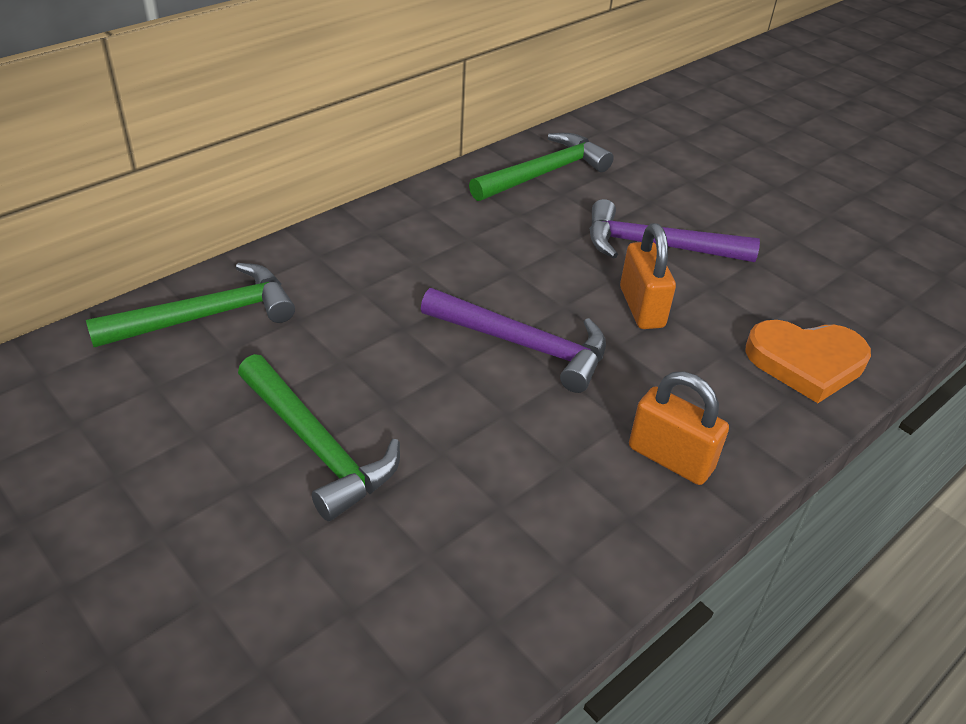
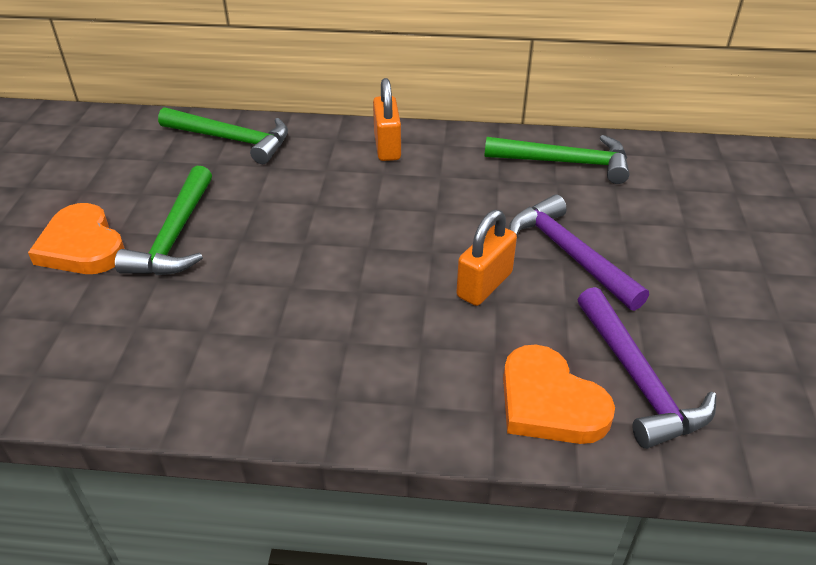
camera: 50 degrees right, 0 degrees up
(228, 529) = (82, 246): none -> orange heart
(524, 345) = (366, 257): purple hammer -> purple hammer (638, 379)
(670, 458) = (339, 383): orange padlock -> orange padlock (387, 147)

